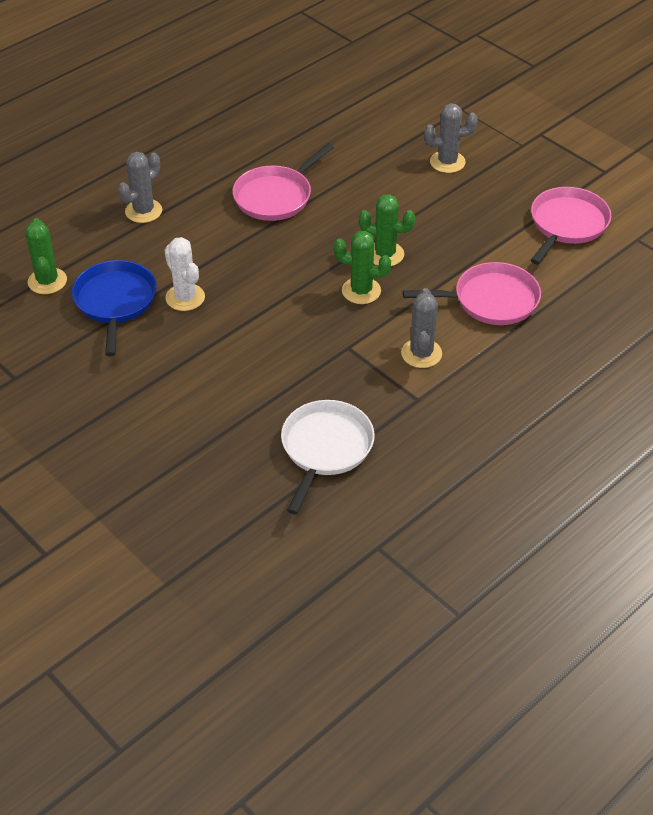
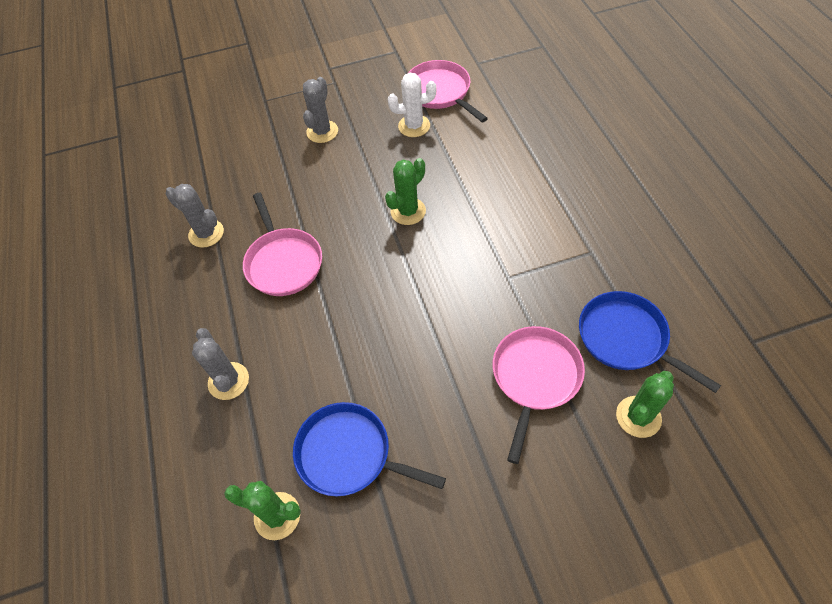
camera: 60 degrees left, 10 degrees up
(185, 297) = (378, 385): white cactus -> white cactus (414, 126)
(325, 448) = (626, 338): white pan -> blue pan
(361, 291) = (444, 244): green cactus -> green cactus (638, 417)
(421, 353) = (539, 230): grey cactus -> grey cactus (206, 233)
(491, 300) = (499, 165): pink pan -> pink pan (535, 377)

